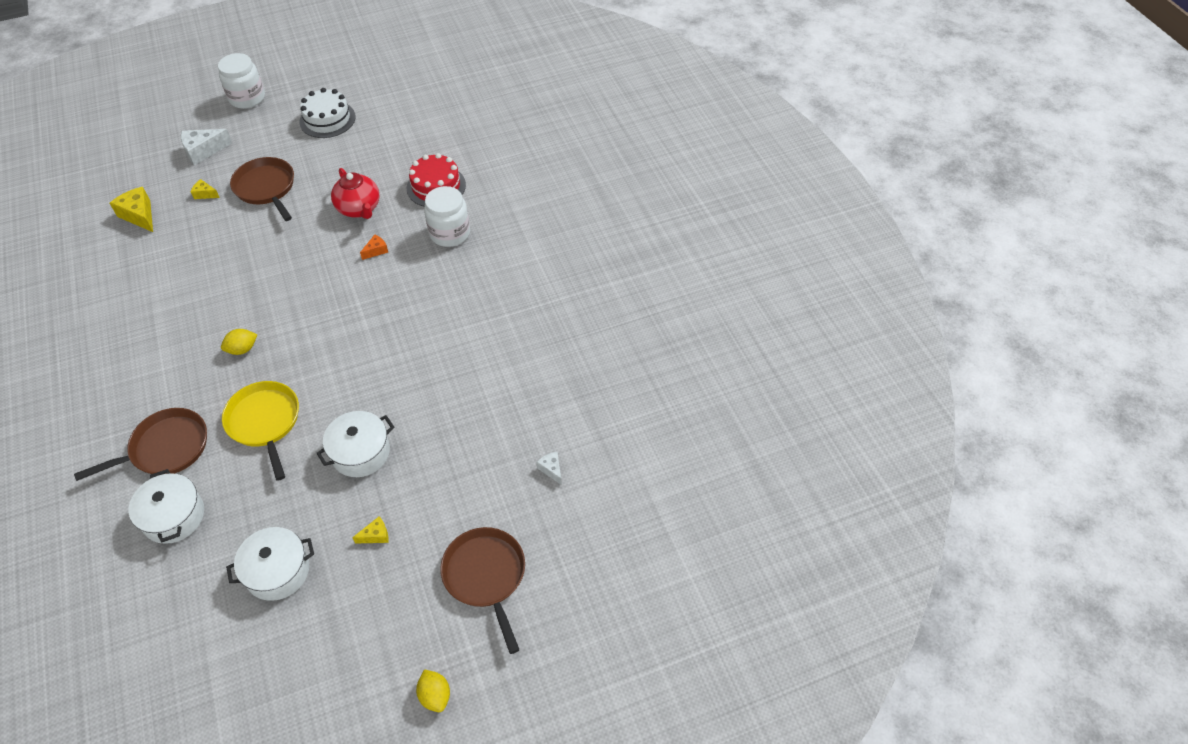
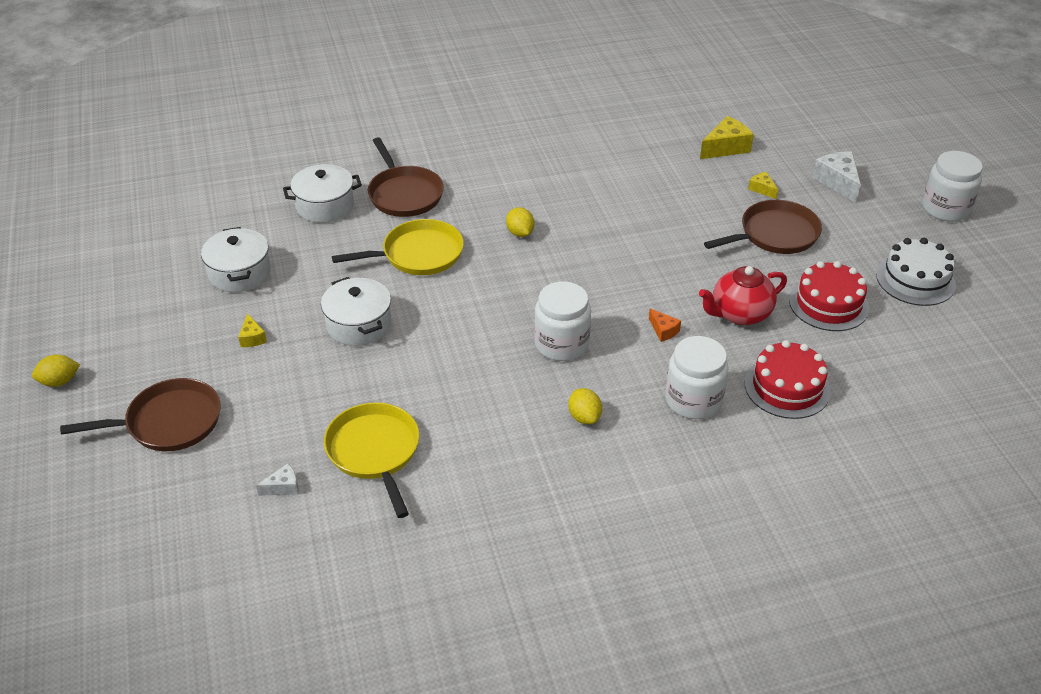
camera: 95 degrees right, 10 degrees down
(205, 194) = (762, 189): yellow cheese -> yellow cheese turned 60 degrees counterclockwise
(351, 163) = (828, 304): none -> red cake
(390, 310) = (561, 344): none -> white jar
(468, 291) = (584, 417): none -> yellow lemon
(510, 415) = (374, 451): none -> yellow pan

